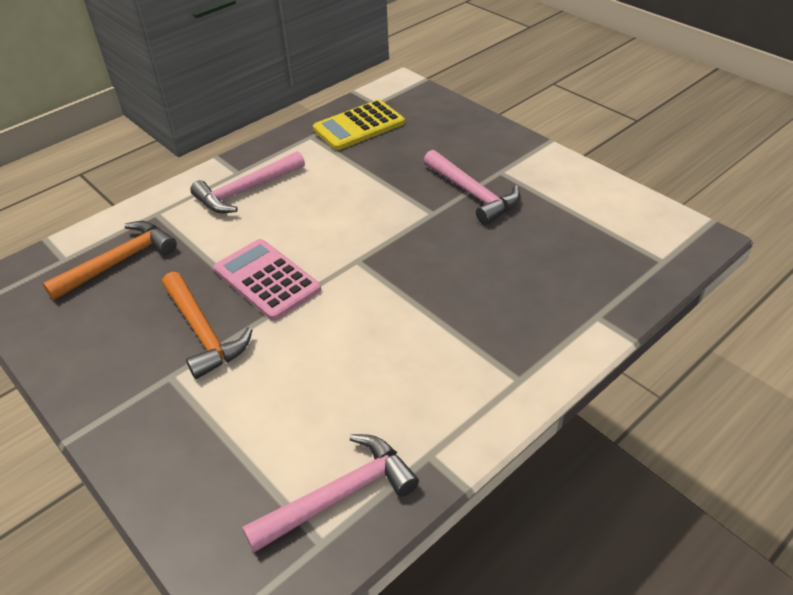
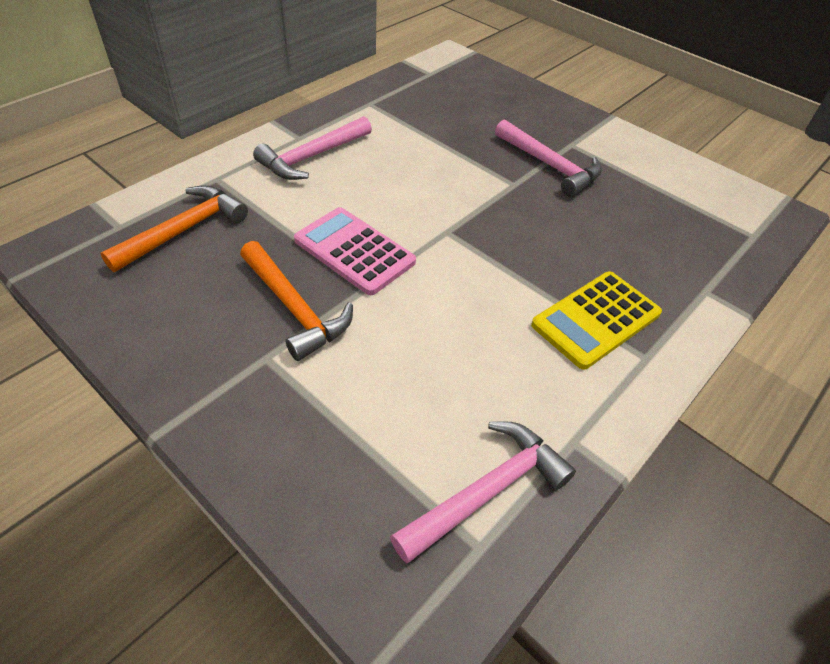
camera: 10 degrees left, 5 degrees up
(359, 126) = (417, 95): yellow calculator -> yellow calculator (596, 319)

